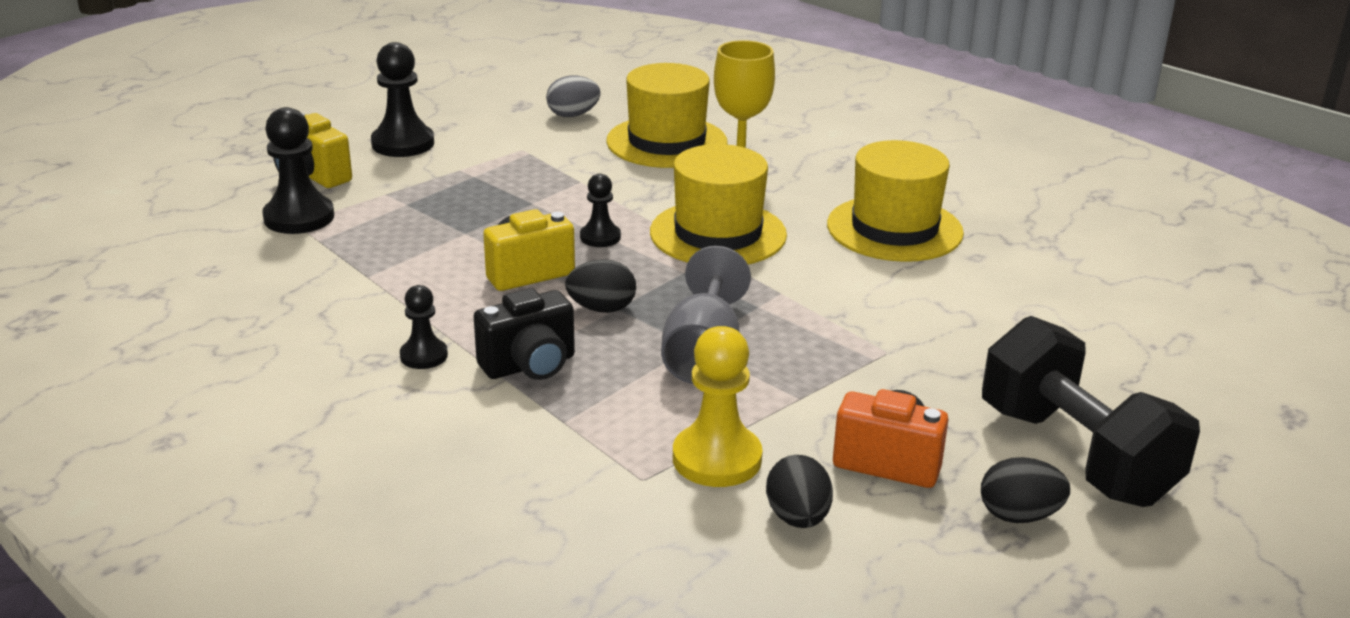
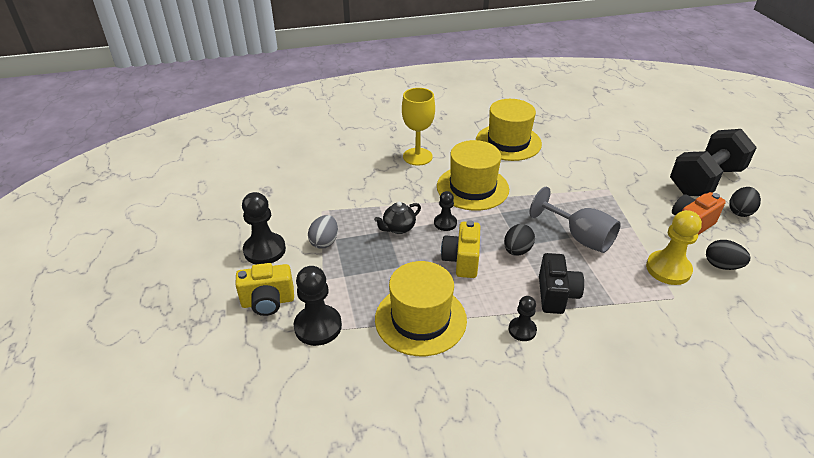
camera: 55 degrees left, 10 degrees up
(546, 208) = (398, 228): none -> black teapot
(573, 115) = (300, 178): grey egg -> grey egg (324, 242)
(666, 142) = (364, 163): yellow hat -> yellow hat (420, 319)
(1075, 455) = (705, 181): black dumbbell -> black dumbbell turned 45 degrees counterclockwise

